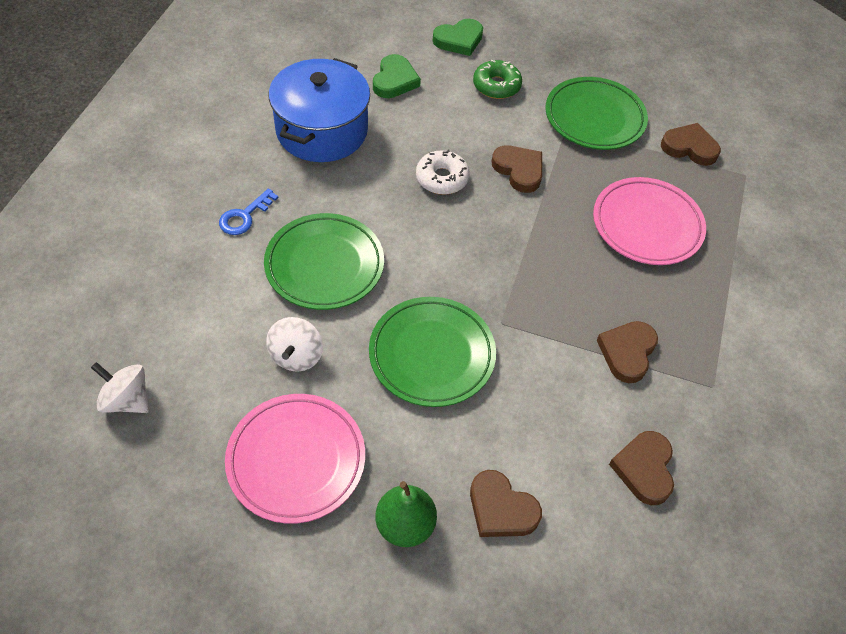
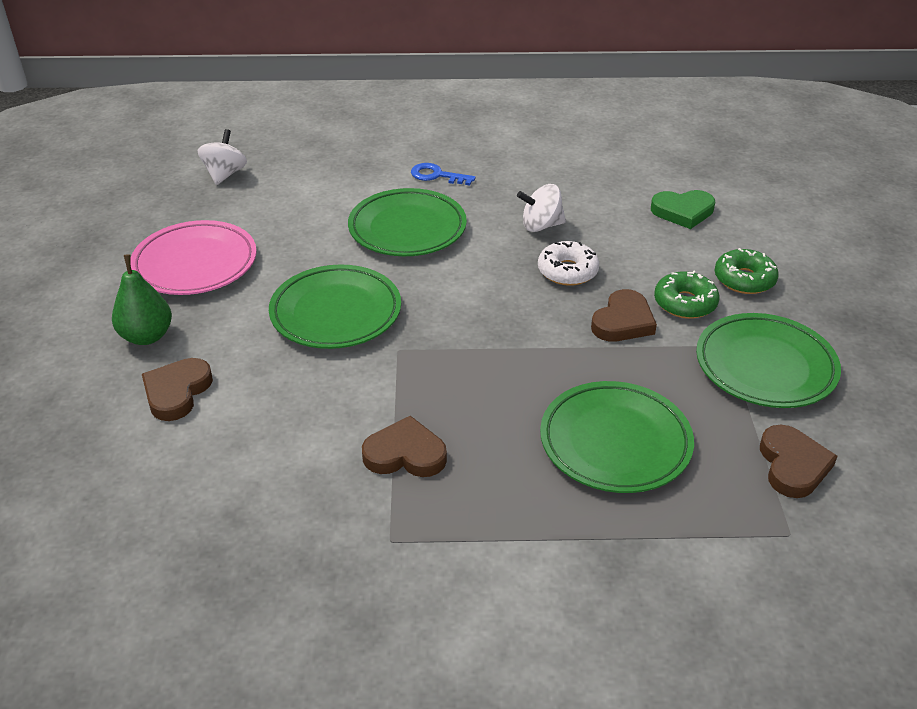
camera: 75 degrees right, 15 degrees down
(296, 356) = (300, 238): white spinning top -> white spinning top (541, 226)
(322, 130) = (573, 187): blue pot -> none
(459, 40) = (791, 238): green heart -> none
(511, 128) = (685, 303): none -> green donut
(644, 469) = (252, 492): brown heart -> none
(647, 225) = (615, 442): pink plate -> green plate

